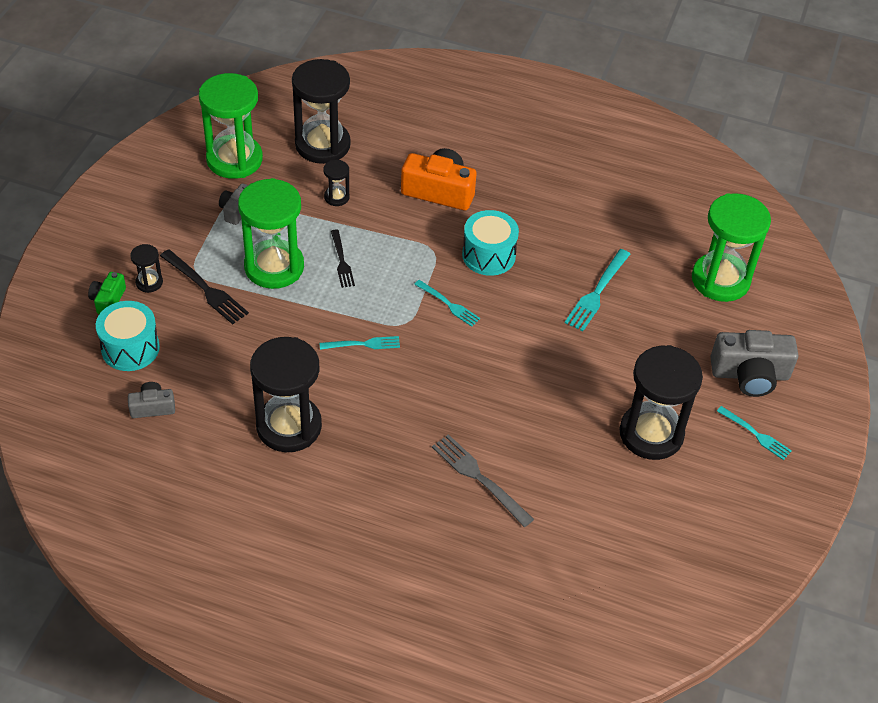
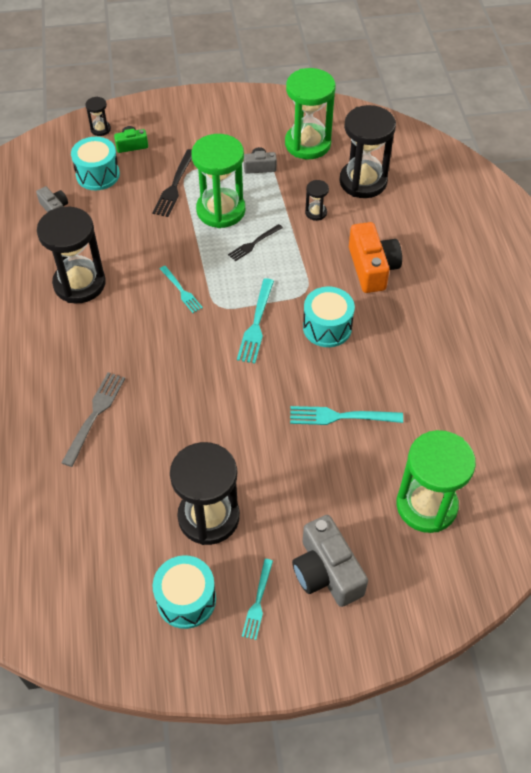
camera: 65 degrees right, 5 degrees up
(149, 282) = (160, 156): black hourglass -> black hourglass (100, 129)
(449, 304) = (256, 324): turquoise fork -> turquoise fork, size x1.52
(728, 485) = (186, 599): none -> turquoise drum

